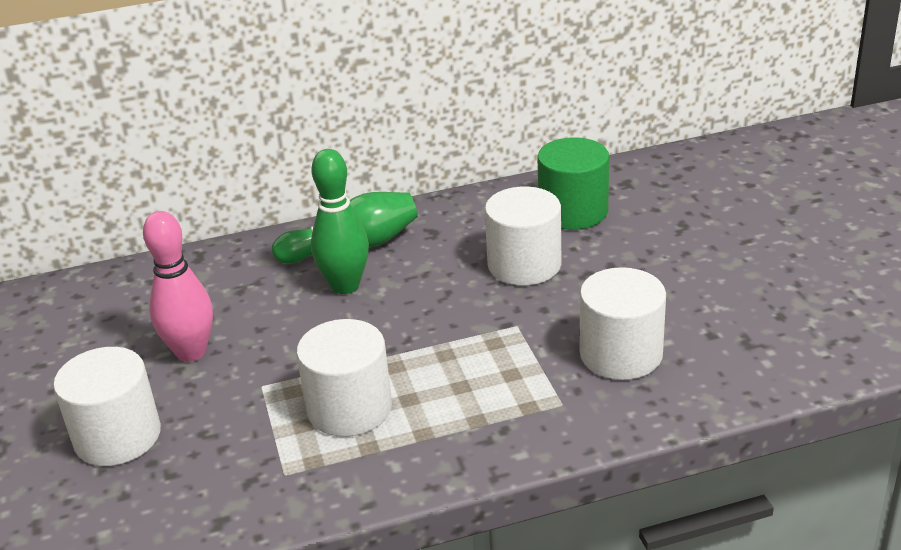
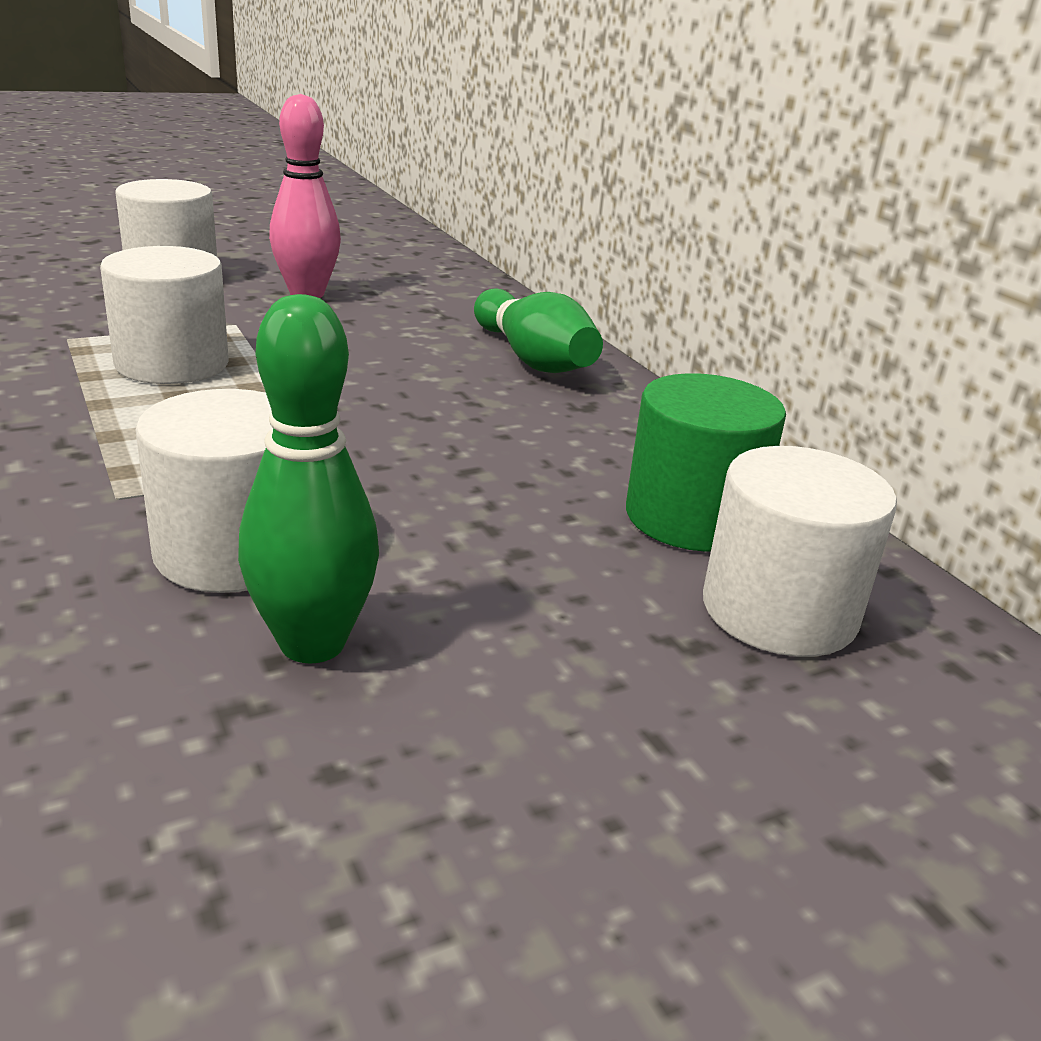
camera: 75 degrees right, 5 degrees down
(345, 286) = (438, 356): green bowling pin -> green bowling pin (312, 643)
(524, 265) = (505, 471): white cylinder -> white cylinder (779, 611)

